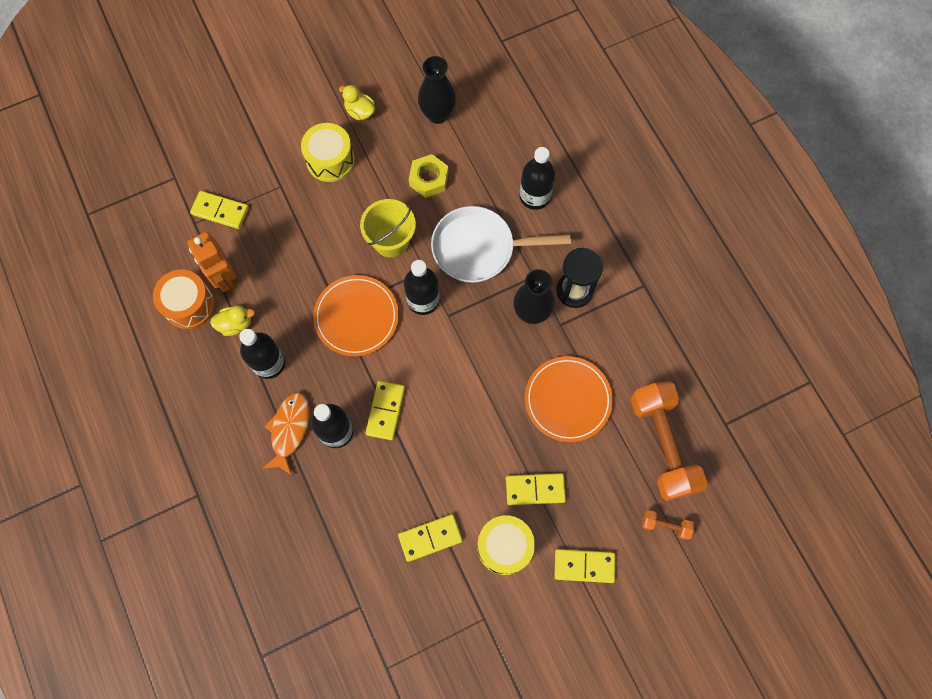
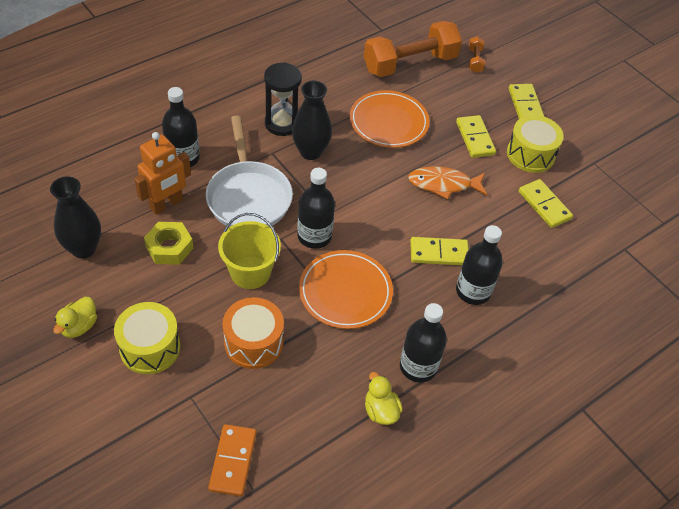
camera: 105 degrees left, 20 degrees down
(189, 305) = (367, 470): orange drum -> orange drum (254, 342)
(220, 211) = (233, 461): yellow domino -> orange domino
(224, 278) = (324, 435): orange robot -> orange robot (166, 204)
(289, 430) = (485, 333): orange fish -> orange fish (443, 184)

